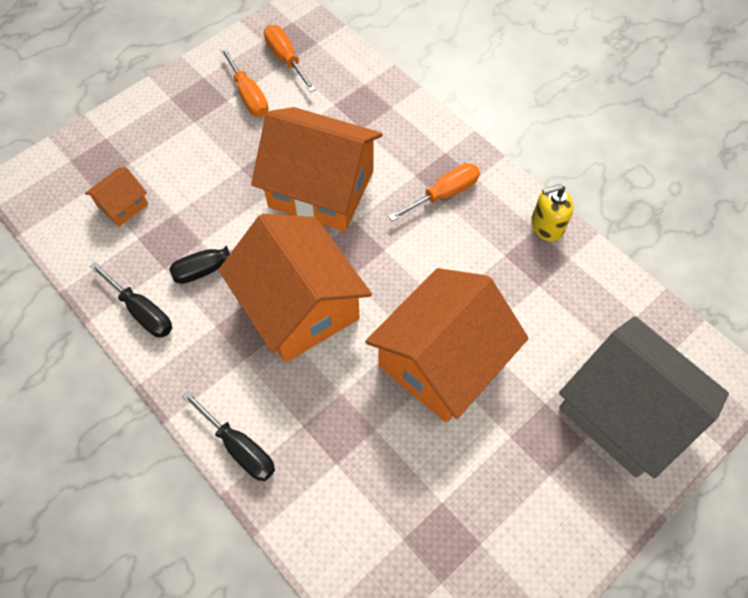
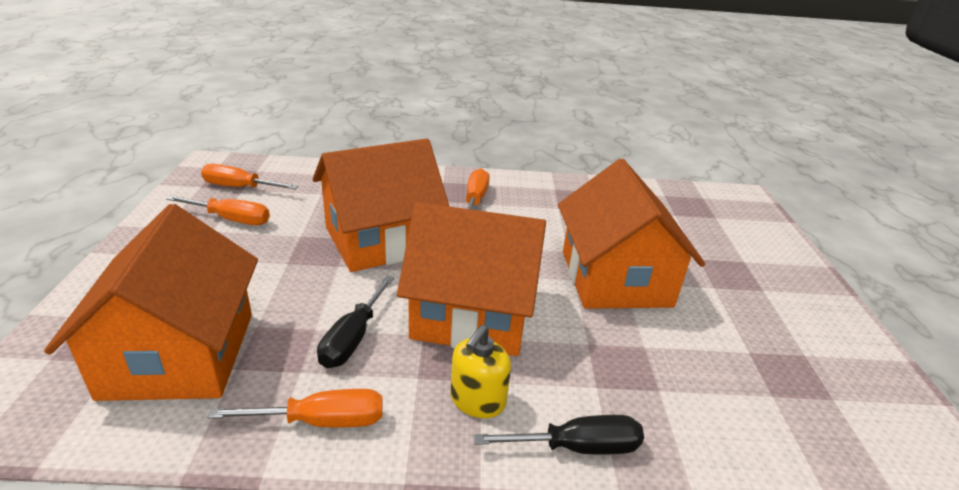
camera: 50 degrees left, 30 degrees down
(122, 205) = (179, 354): orange house -> orange house, size x2.27
(142, 311) = (321, 421): black screwdriver -> orange screwdriver
(547, 226) = (558, 184): yellow soap dispenser -> yellow soap dispenser (477, 400)
(624, 411) = (734, 236): grey house -> none

